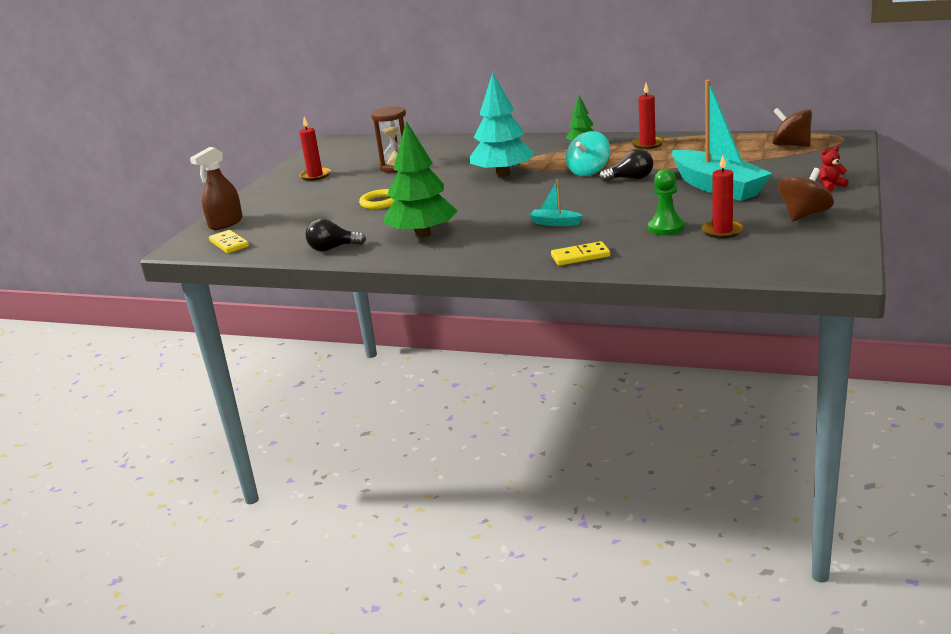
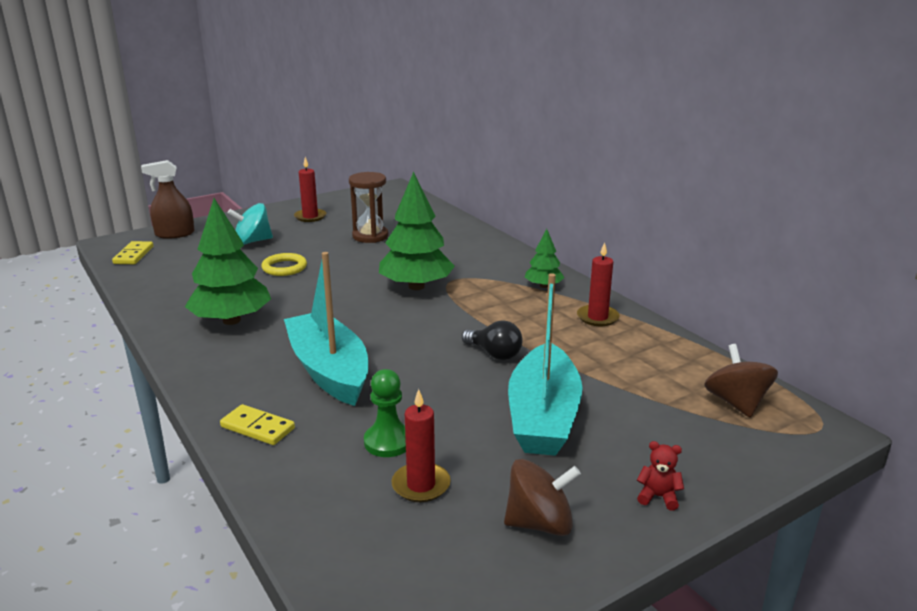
camera: 35 degrees right, 0 degrees up
(333, 248) = (161, 298): black light bulb -> none
(502, 174) = (416, 286): turquoise tree -> green tree
(555, 223) = (329, 370): turquoise boat -> turquoise boat, size x2.38
(588, 171) = (481, 323): turquoise spinning top -> turquoise spinning top (252, 241)

